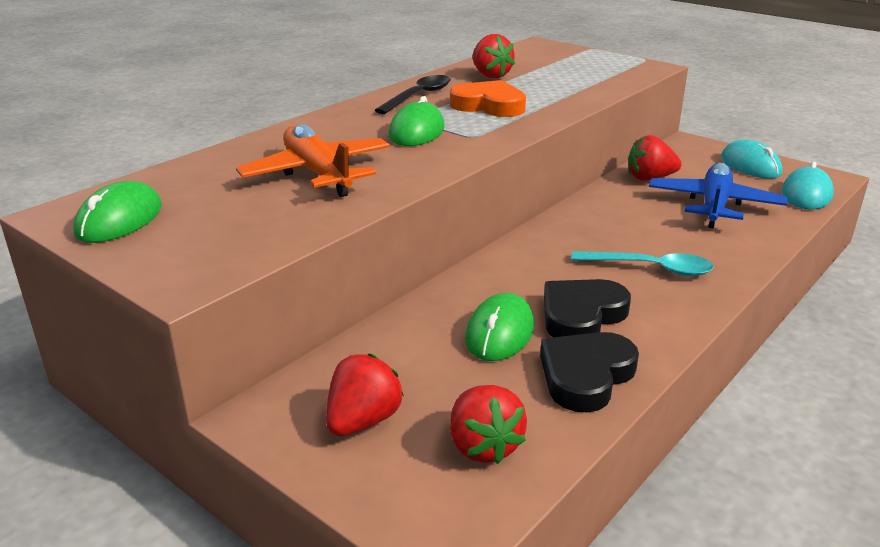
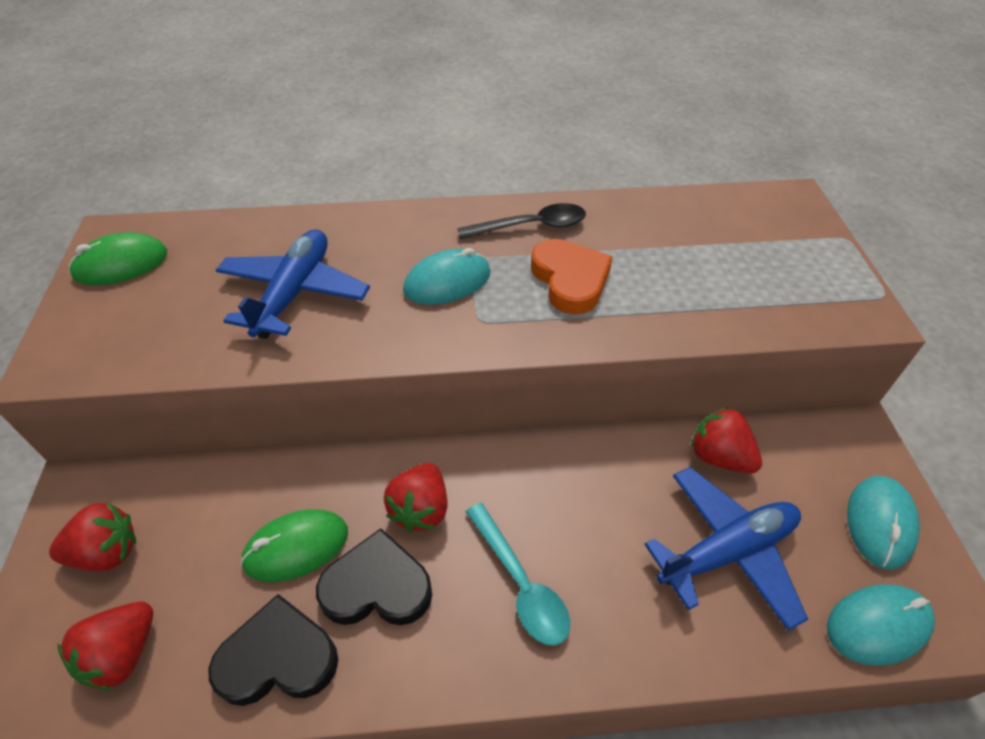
camera: 45 degrees right, 20 degrees up
(318, 174) = (294, 293): orange plane -> blue plane
(417, 131) = (447, 282): green mouse -> turquoise mouse
(490, 75) = (650, 229): red strawberry -> red strawberry (421, 509)

